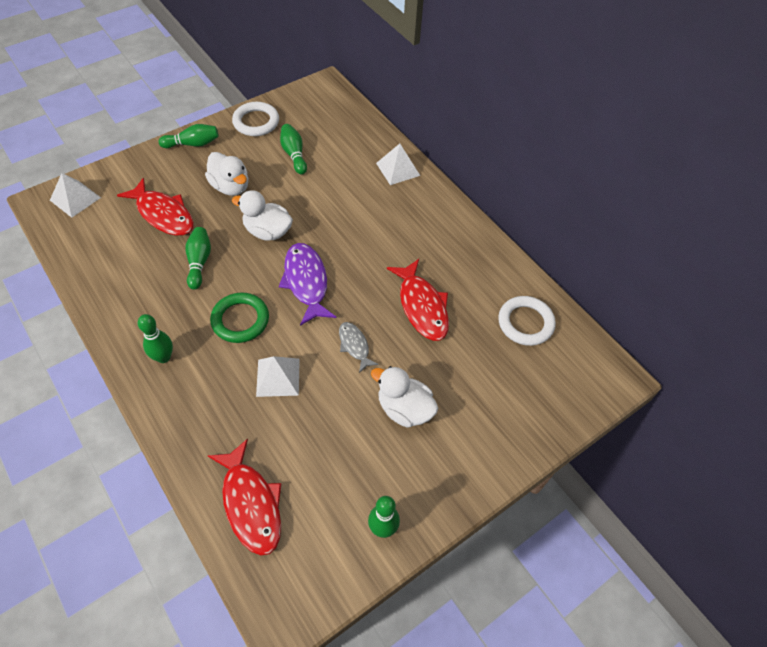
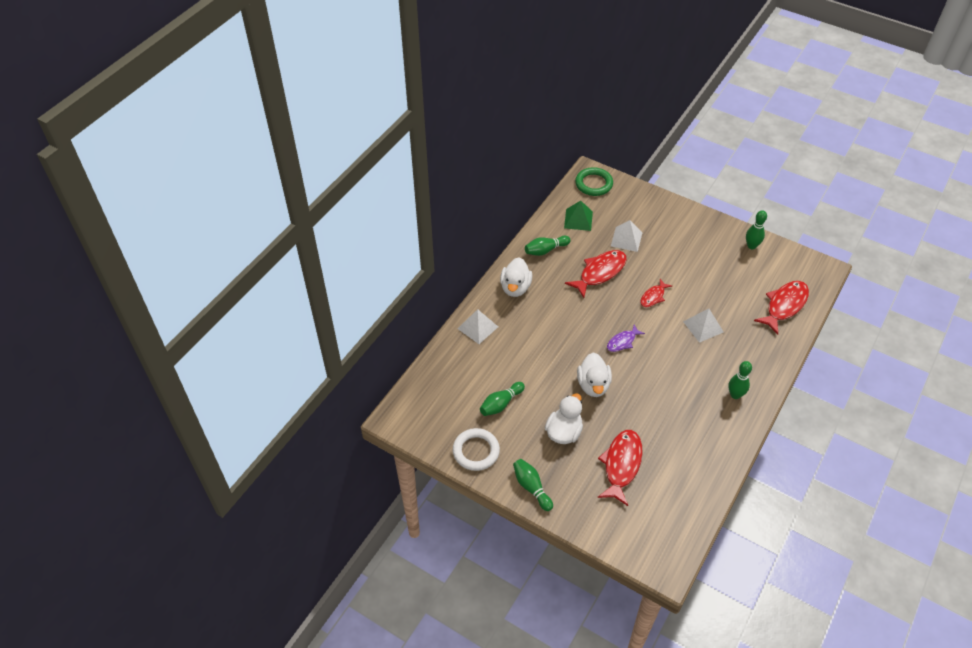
camera: 110 degrees left, 5 degrees down
(75, 198) = (647, 543): white pyramid -> white pyramid (626, 239)
(199, 262) = (649, 415): green bowling pin -> green bowling pin (545, 250)
(240, 320) = (678, 365): green ring -> green ring (593, 184)
(306, 282) = (622, 342): purple fish -> purple fish, size x0.57
(354, 345) = (653, 297): grey fish -> red fish
(404, 409) = (678, 258): white duck -> white duck (515, 287)
(525, 323) = (578, 219): white ring -> green pyramid

